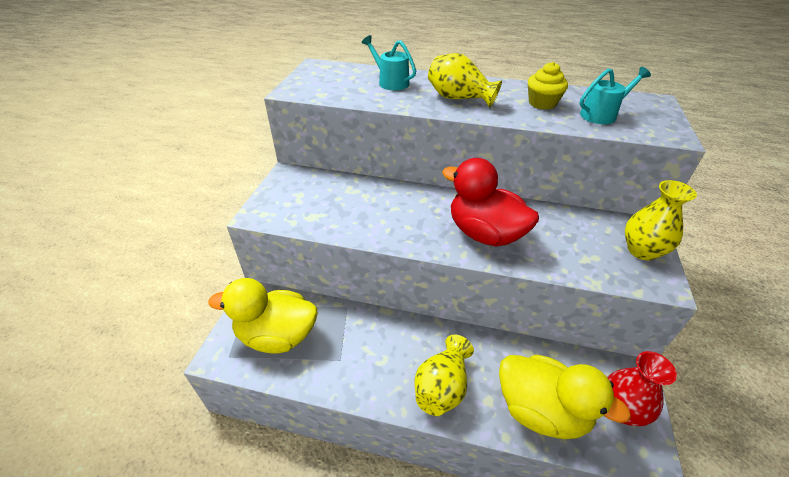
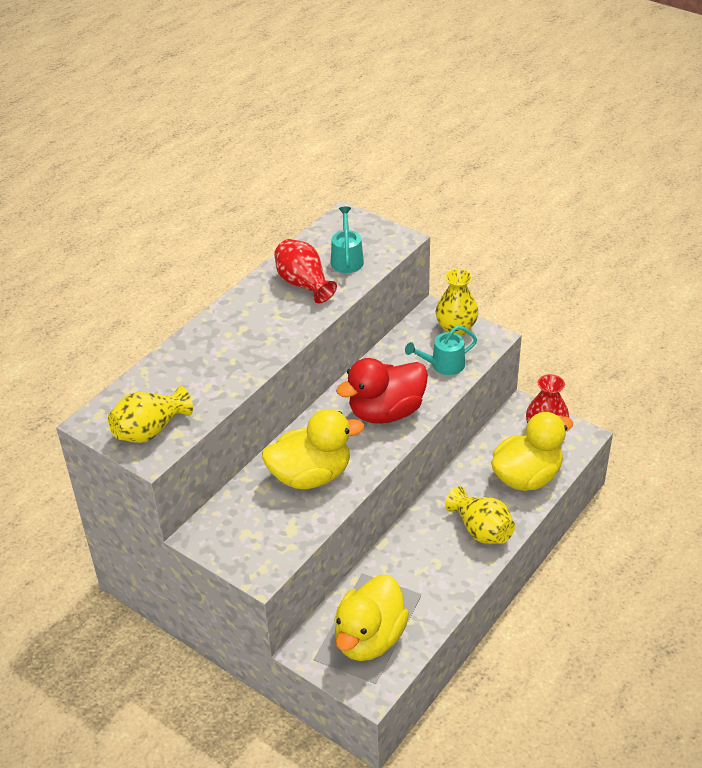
camera: 65 degrees left, 0 degrees up
(378, 210) = (311, 475): none -> yellow duck
(390, 82) = (184, 371): turquoise watering can -> turquoise watering can (443, 365)
(459, 98) = (258, 334): yellow vase -> yellow vase (150, 430)
(542, 103) = (304, 284): yellow cupcake -> red vase

